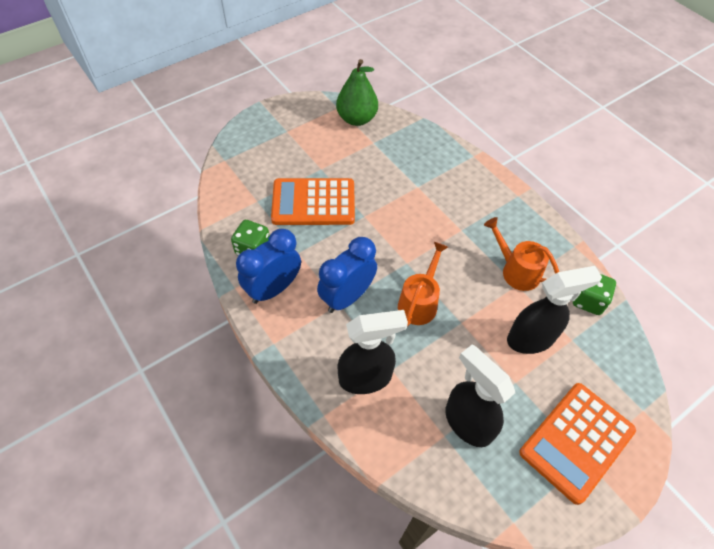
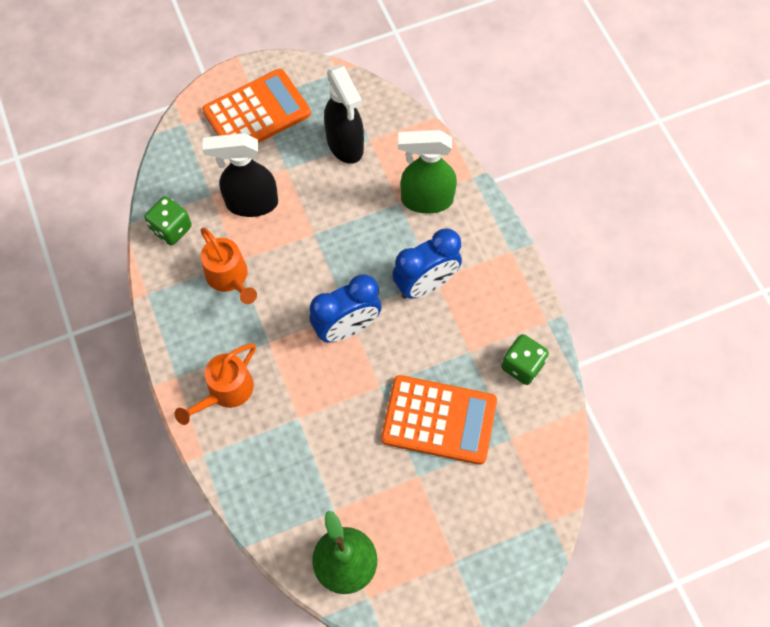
camera: 165 degrees left, 10 degrees up
(273, 289) = (504, 310): blue clock -> blue clock (347, 328)
(366, 378) = (426, 200): black spray bottle -> green spray bottle
(419, 301) = (349, 264): orange watering can -> orange watering can (225, 392)

